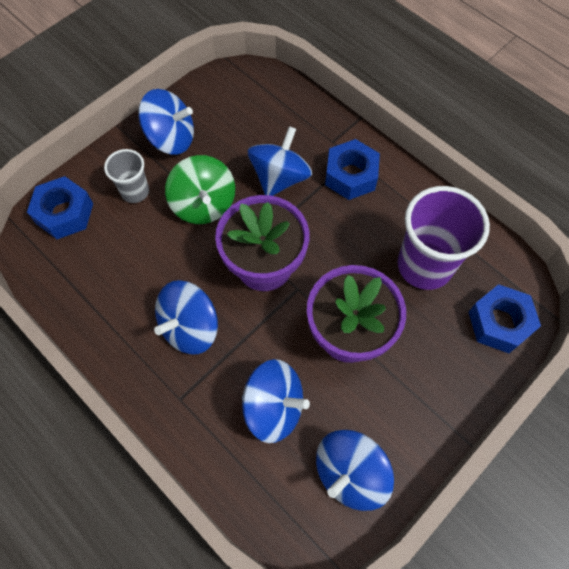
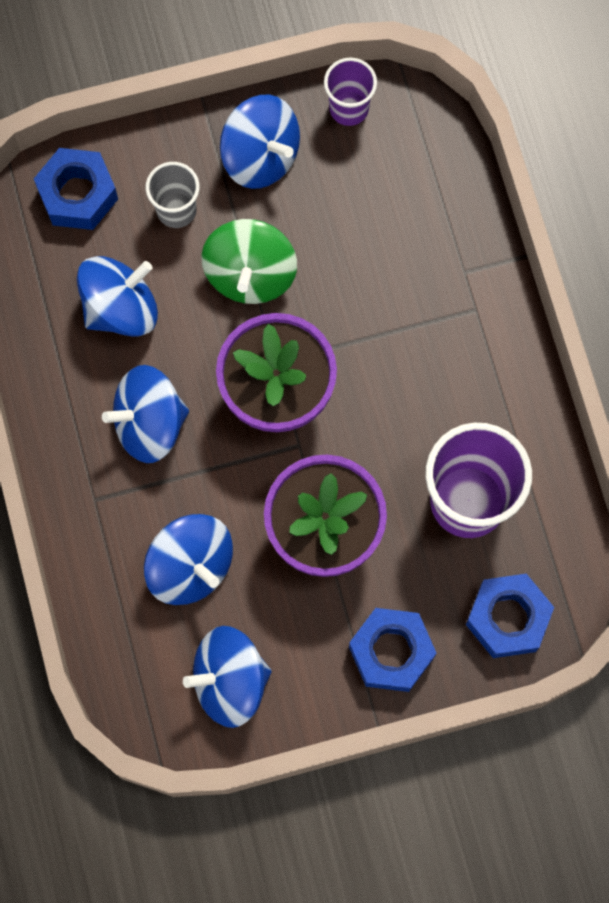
camera: 30 degrees right, 10 degrees up
(209, 91) = (349, 108): none -> purple cup
(280, 178) = (364, 288): blue spinning top -> blue spinning top (120, 308)
(351, 175) = (456, 333): blue nut -> blue nut (391, 652)

